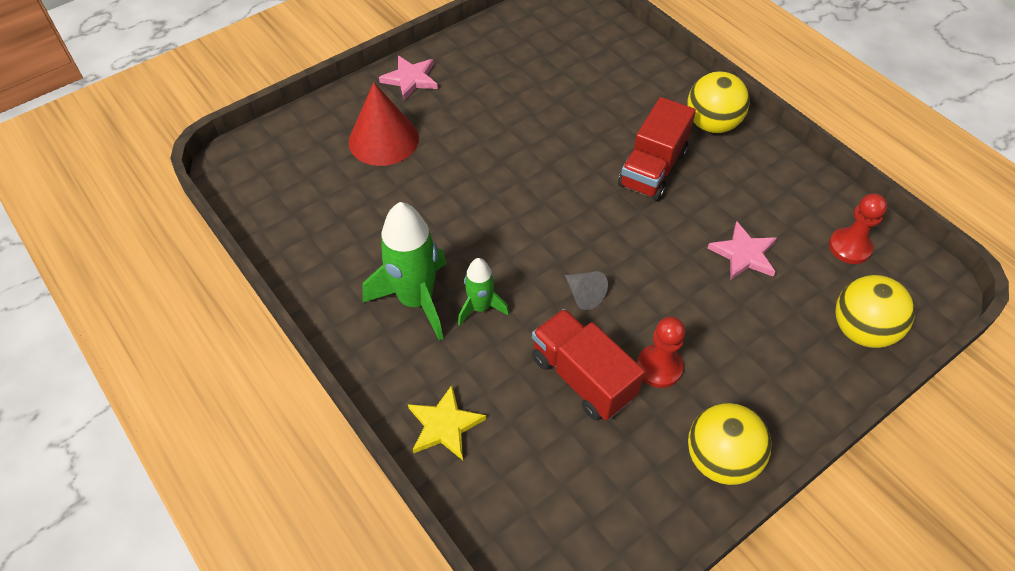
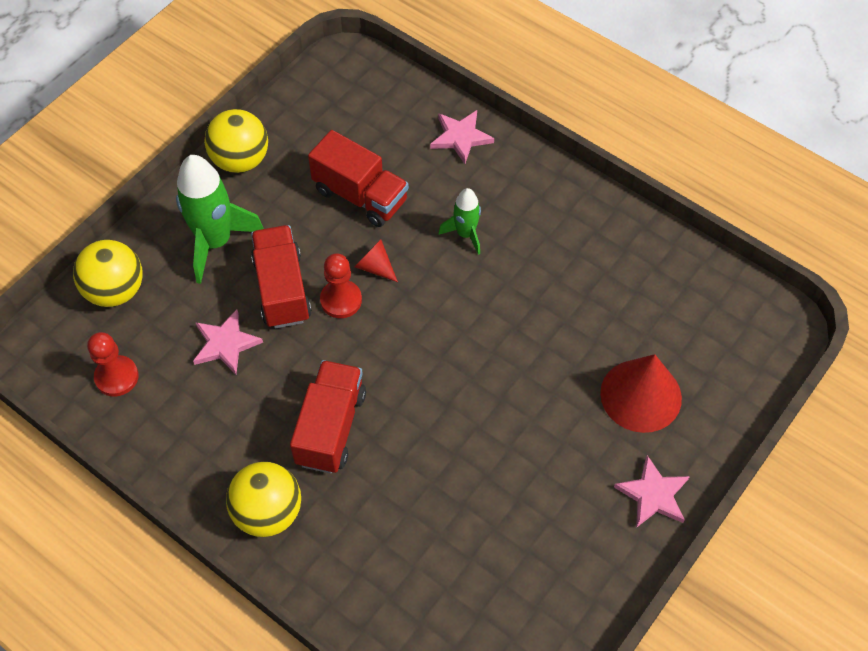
camera: 165 degrees right, 5 degrees up
(416, 300) = (525, 227): green rocket -> green rocket (215, 242)
(445, 425) = (460, 137): yellow star -> pink star
(584, 295) = (375, 267): grey cone -> red cone
(659, 367) = (297, 218): red pawn -> red pawn (341, 300)
(683, 293) = (282, 289): none -> red truck

